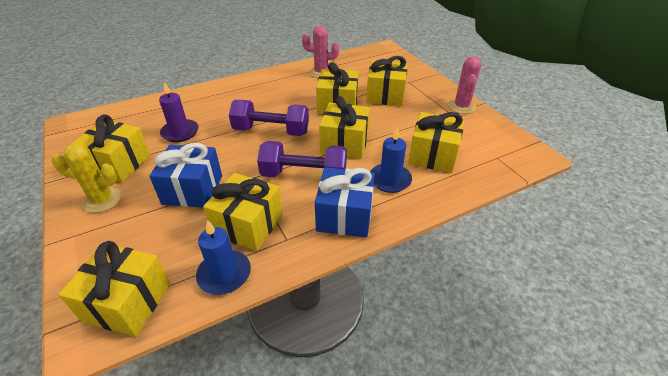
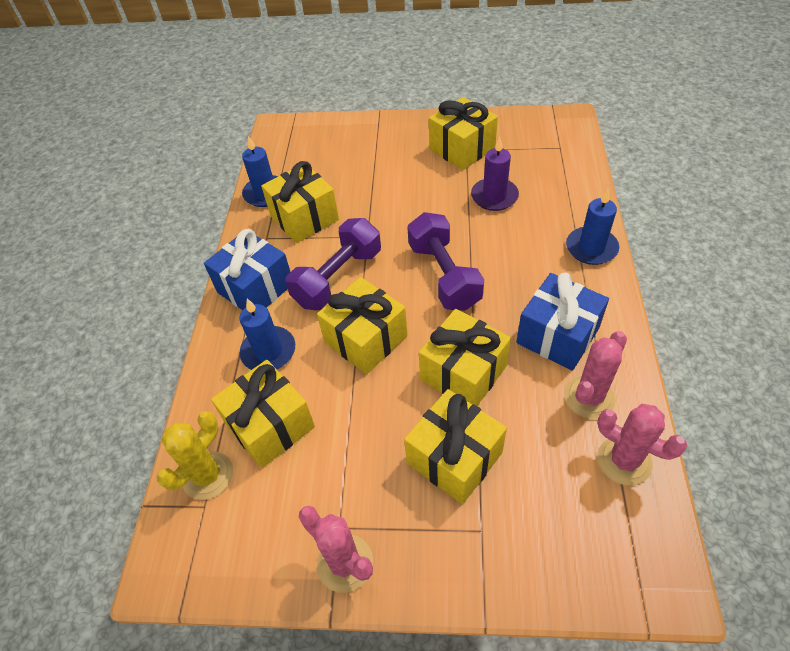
camera: 125 degrees right, 10 degrees up
(102, 200) = (411, 137): yellow cactus -> yellow cactus (208, 475)
(127, 302) = (286, 145): yellow gift -> none
(193, 189) = (382, 191): blue gift -> blue gift (557, 336)
(217, 89) = (591, 248): none -> blue candle
(271, 131) = (444, 275): purple dumbbell -> purple dumbbell turned 60 degrees counterclockwise
(345, 61) = (624, 460): none -> pink cactus

